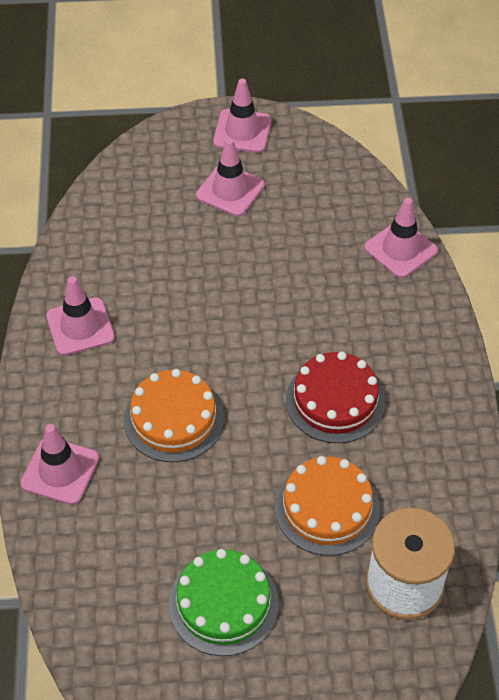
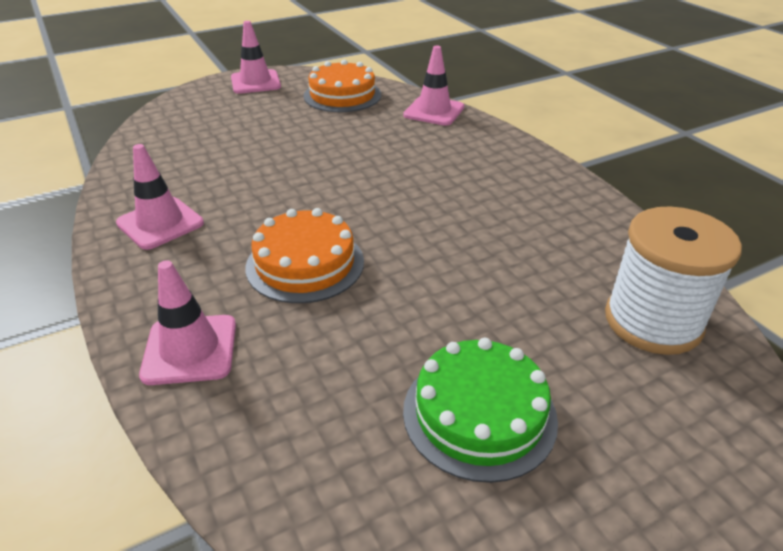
camera: 25 degrees left, 15 degrees down
(230, 190) = (265, 111): pink traffic cone -> none
(327, 508) = (519, 285): orange cake -> orange cake (342, 95)
(335, 400) = (458, 207): red cake -> none

